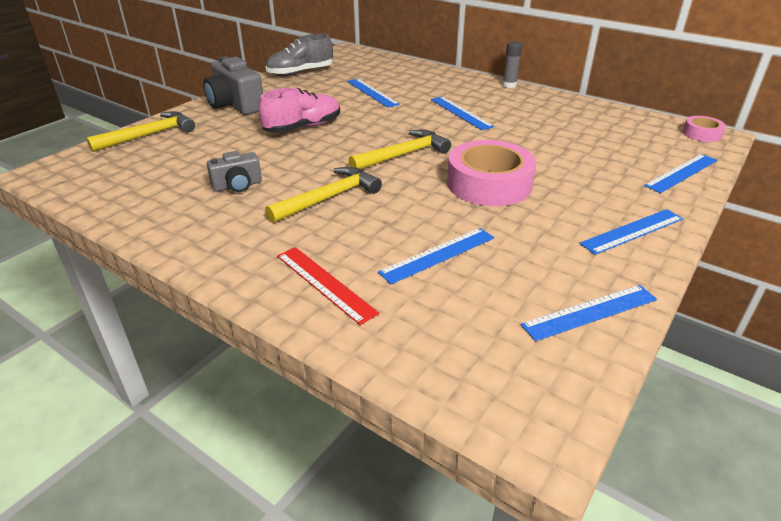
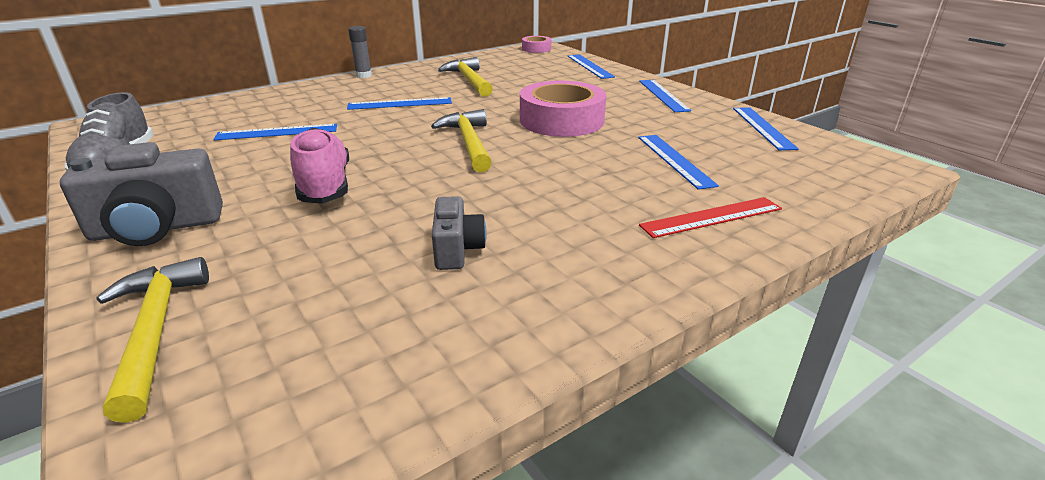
camera: 70 degrees left, 5 degrees down
(328, 198) = (537, 193): yellow hammer -> yellow hammer (469, 80)

